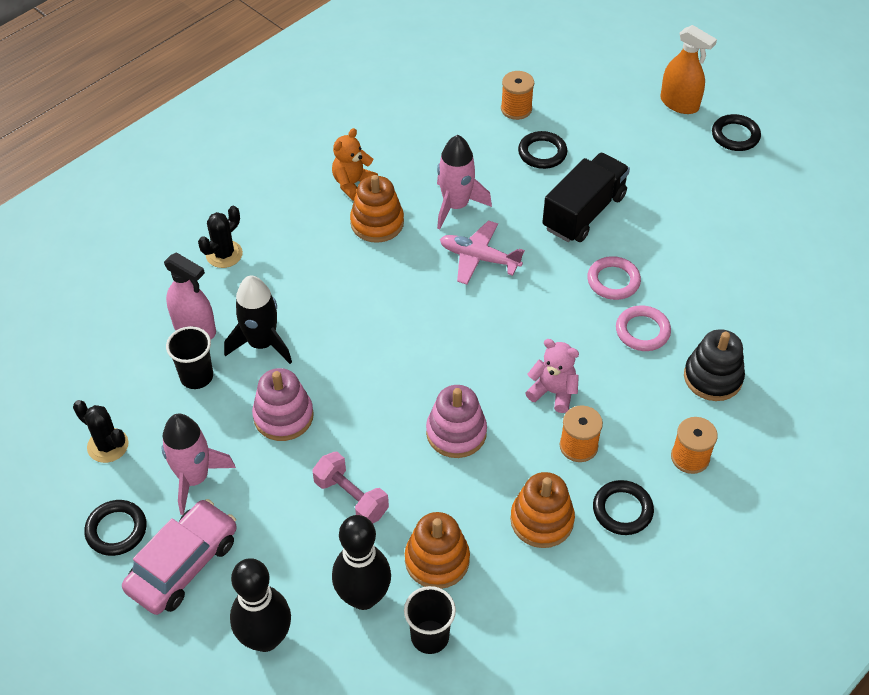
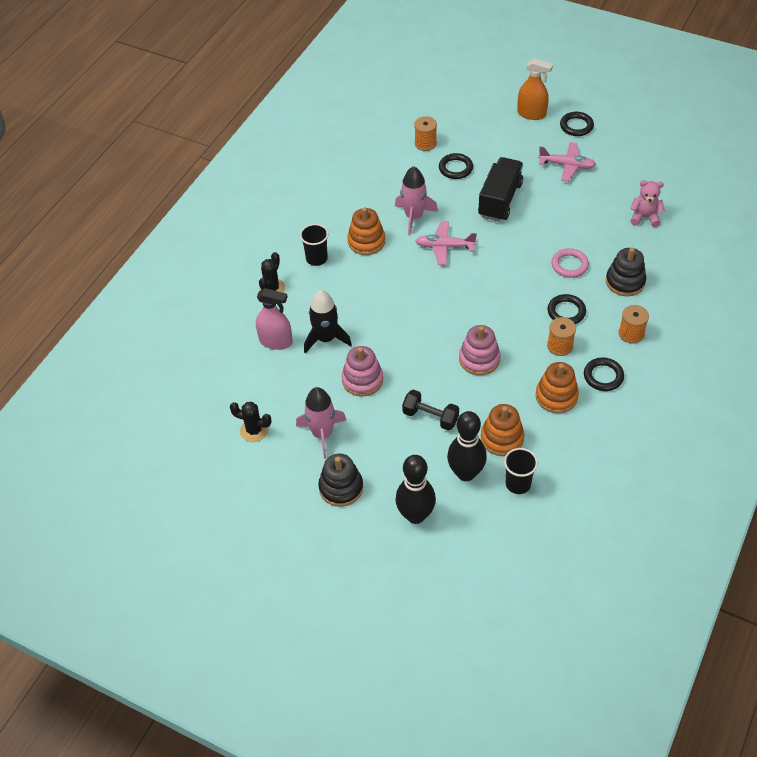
camera: 15 degrees left, 0 degrees up
(116, 530) = (286, 480): black ring -> black ring (566, 312)
(183, 564) = (341, 488): pink car -> black stacking toy
(196, 376) = (292, 371): black cup -> black cup (316, 258)
(351, 498) = (430, 417): pink dumbbell -> black dumbbell
(353, 184) = (338, 220): orange teddy bear -> none
(553, 392) = (529, 318): pink teddy bear -> pink teddy bear (645, 217)
(613, 281) = (537, 239): pink ring -> none
(699, 188) = (567, 165): none -> pink plane

